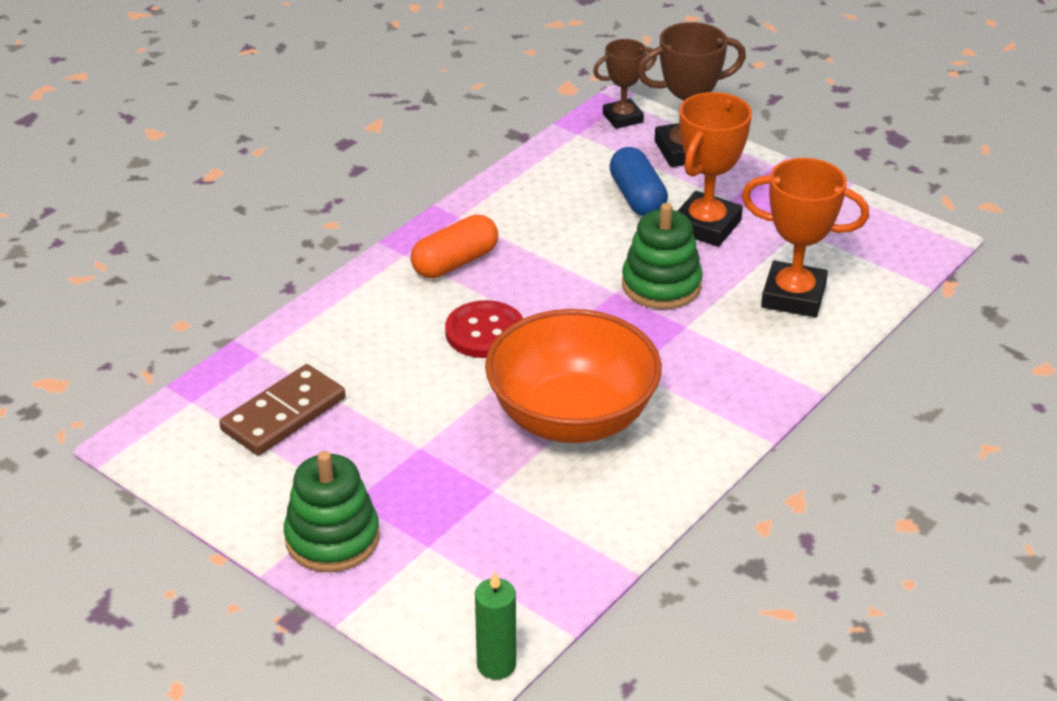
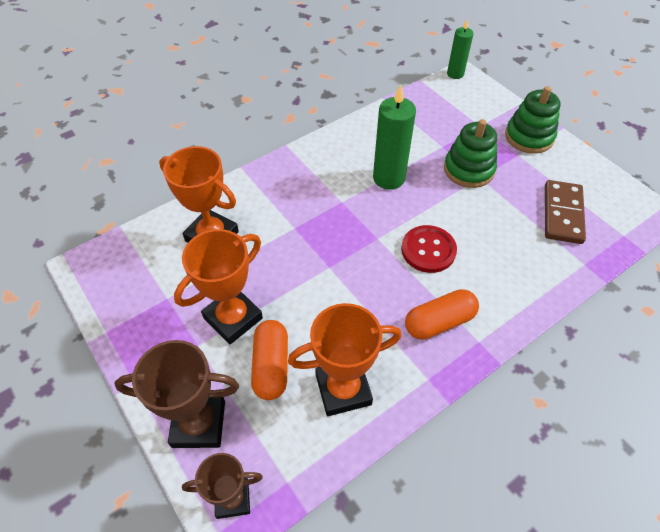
camera: 165 degrees left, 15 degrees up
(283, 414) = (562, 214): brown domino -> brown domino turned 45 degrees counterclockwise
(550, 194) = (343, 389): none -> orange trophy
(572, 417) = (389, 178): orange bowl -> green candle
(637, 197) = (271, 366): blue capsule -> orange capsule
(661, 285) = (294, 265): green stacking toy -> green stacking toy (468, 170)

